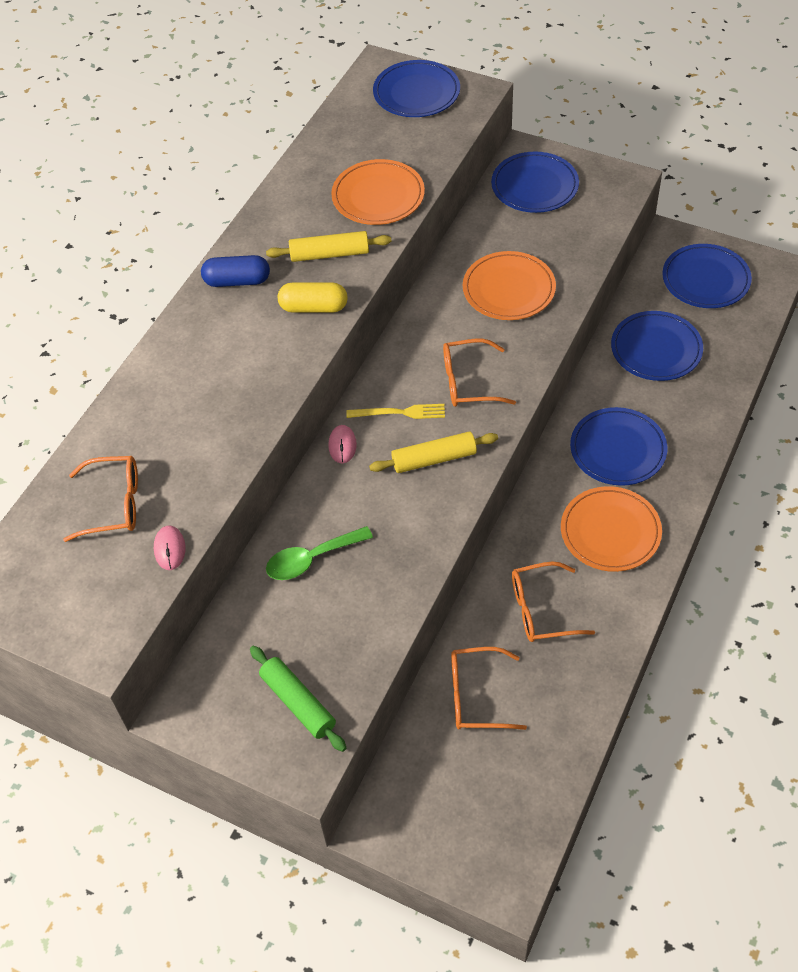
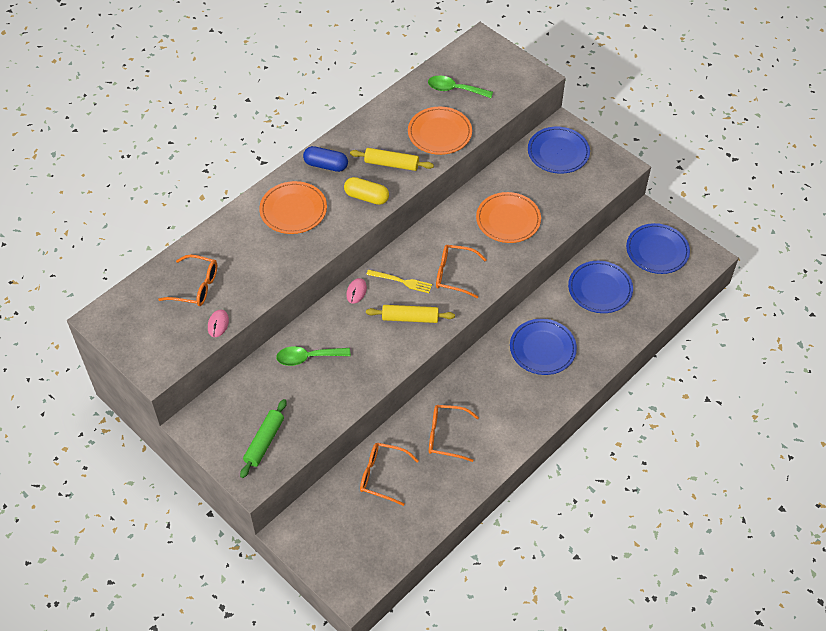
camera: 15 degrees right, 0 degrees up
(298, 703) = (264, 442): green rolling pin -> green rolling pin turned 45 degrees clockwise
(373, 136) = (455, 89): none -> green spoon
(416, 93) = (497, 66): blue plate -> none
(610, 532) = (513, 400): orange plate -> orange plate (293, 210)

